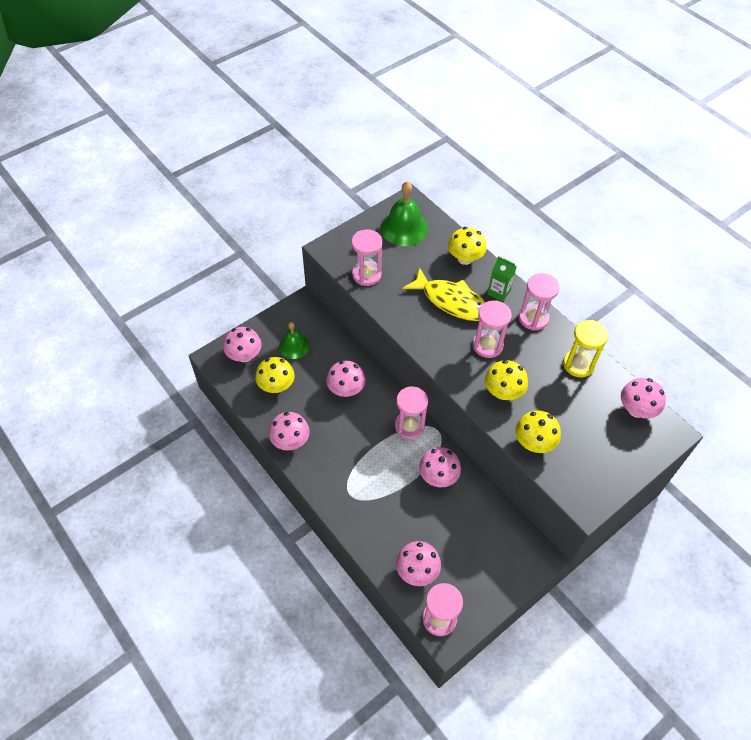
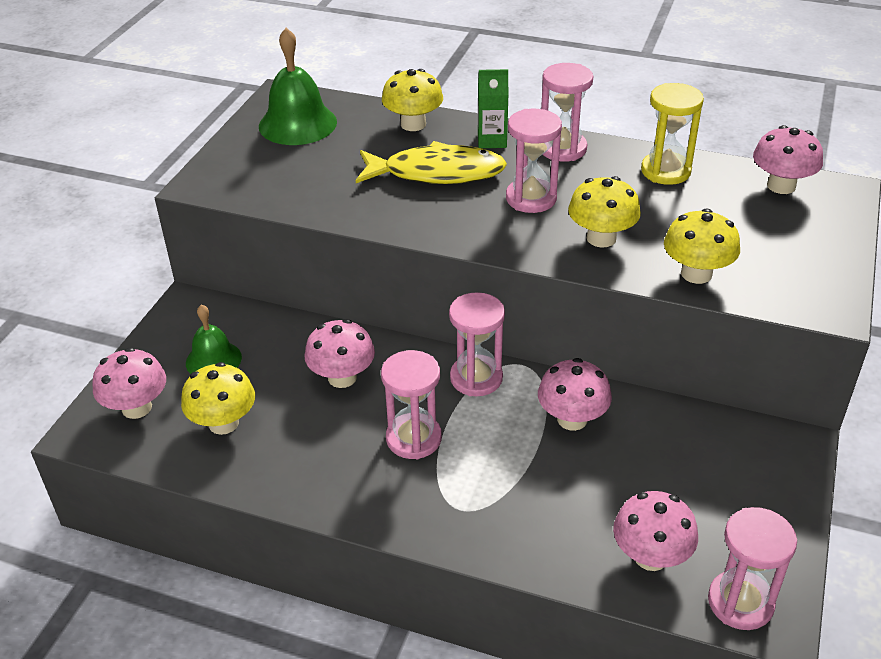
camera: 30 degrees left, 15 degrees down
(290, 441) = (305, 485): pink mushroom -> none
(366, 275) = (286, 190): pink hourglass -> pink hourglass (413, 438)

